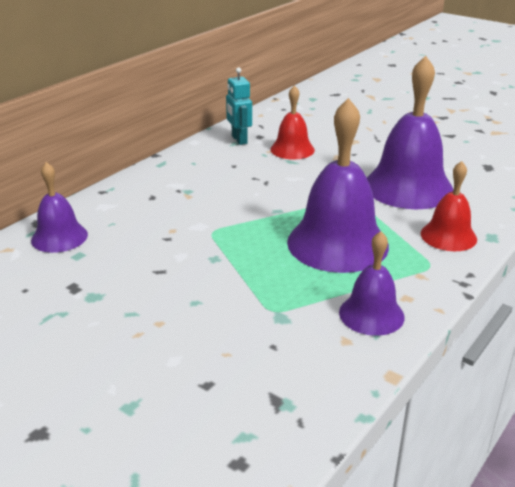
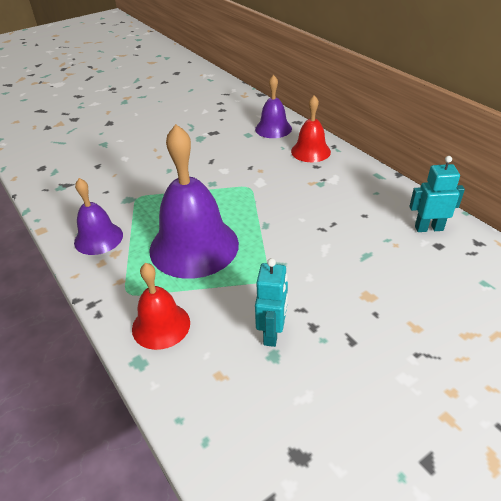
camera: 110 degrees right, 10 degrees up
(292, 149) = (396, 263): red bell -> red bell (310, 151)
(408, 187) = (272, 333): purple bell -> turquoise robot

